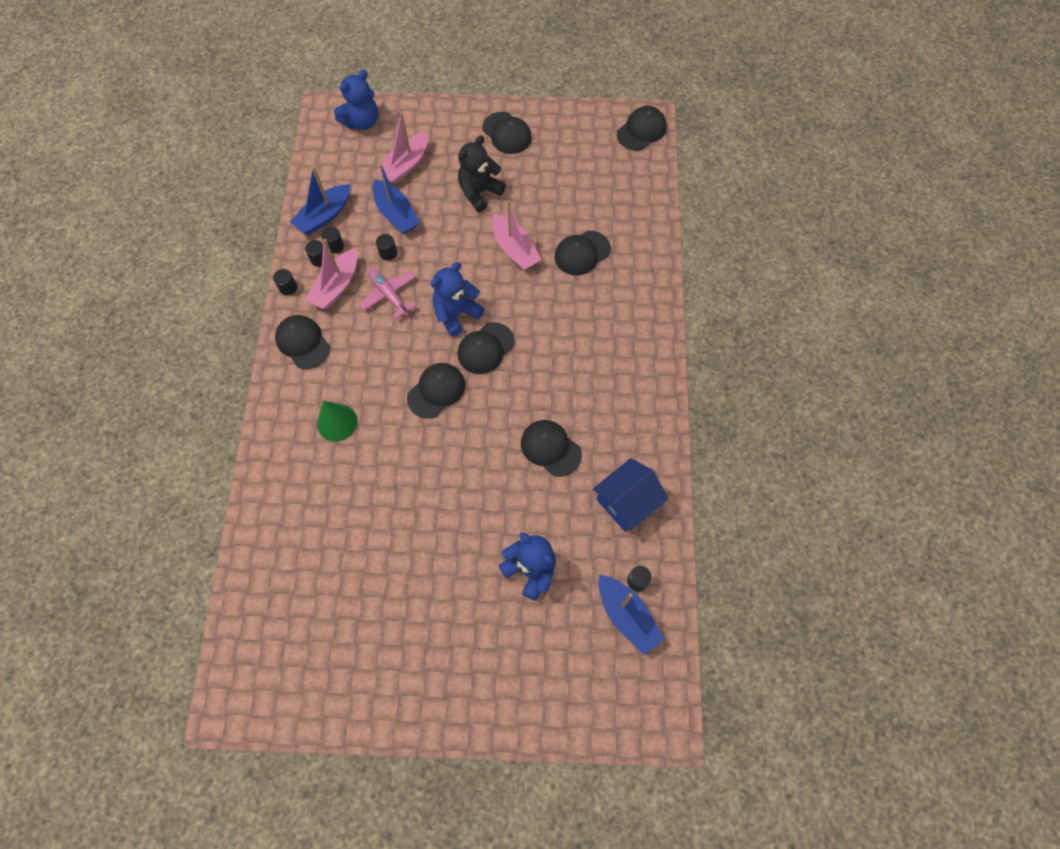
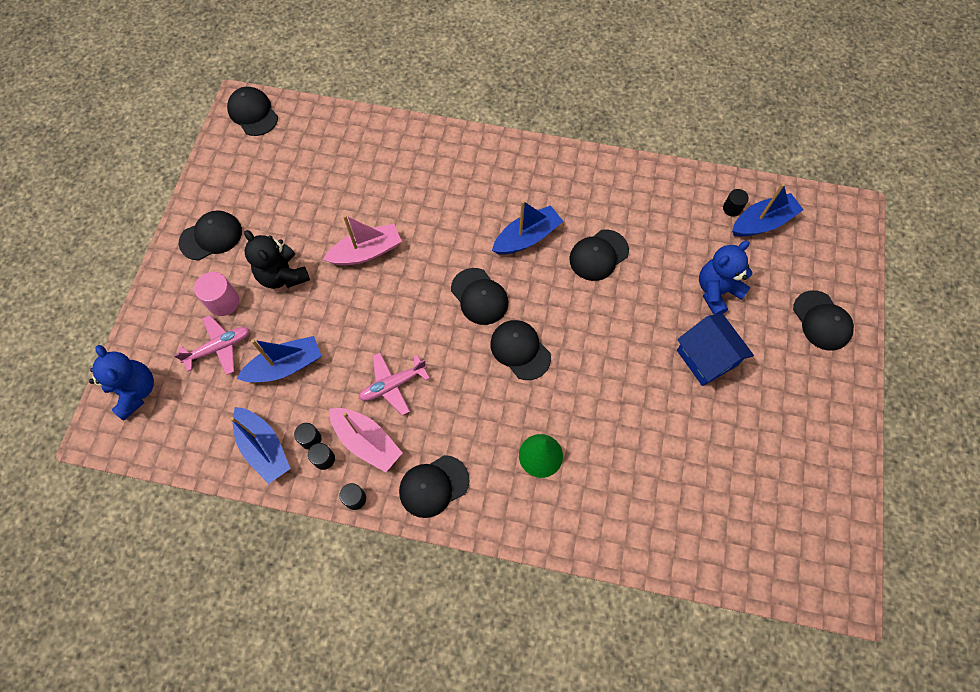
camera: 80 degrees left, 0 degrees up
(388, 253) = (336, 380): black cylinder -> none
(406, 165) = (219, 347): pink boat -> pink plane
(447, 157) = (223, 302): none -> pink cylinder
(456, 313) = (432, 319): blue teddy bear -> none
(557, 379) = (527, 237): none -> blue boat
(582, 253) = (388, 192): black cap -> black cap (822, 321)
(626, 502) = (659, 203): blue house -> blue house (706, 358)

